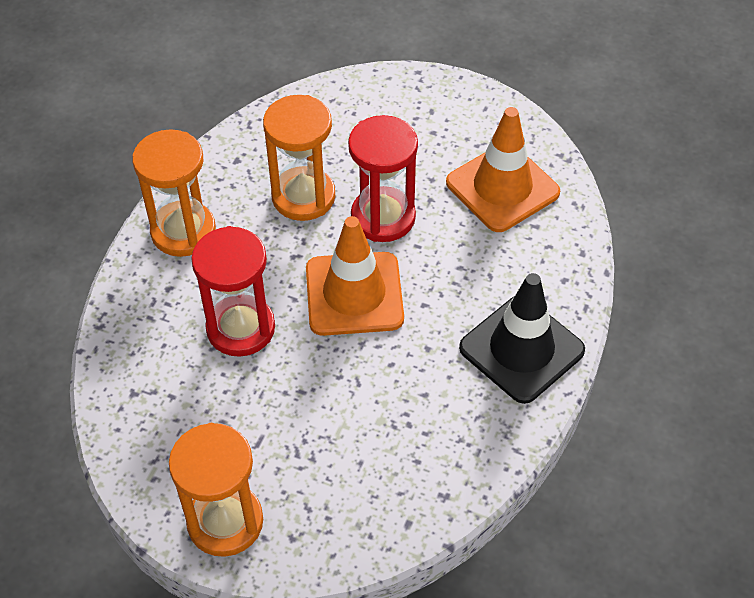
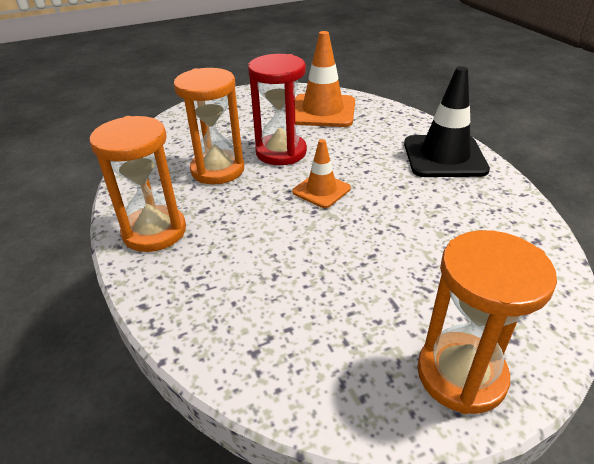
camera: 45 degrees left, 15 degrees down
(241, 328) = (277, 252): red hourglass -> none
(354, 294) = (321, 190): orange traffic cone -> orange traffic cone, size x0.57

